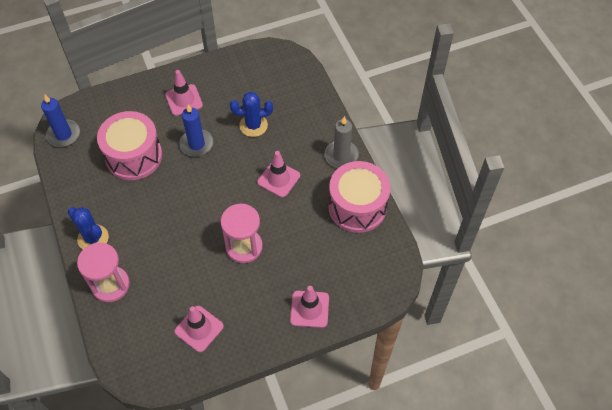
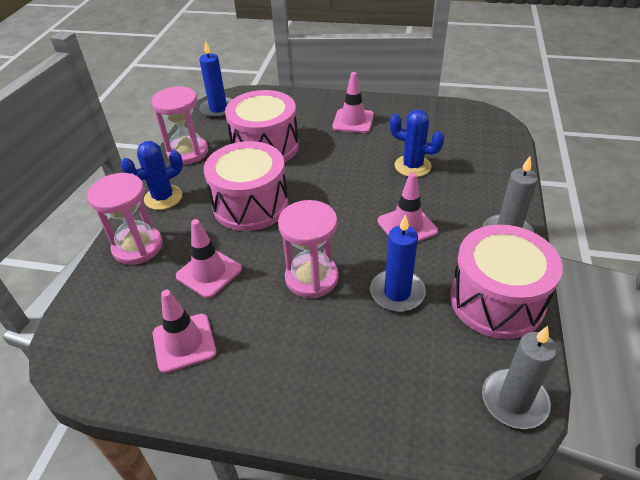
camera: 35 degrees right, 15 degrees down
(76, 190) = (188, 152): none -> pink hourglass
(93, 238) = (163, 197): blue cactus -> blue cactus turned 75 degrees clockwise
(163, 213) = (250, 205): none -> pink drum
(196, 144) = (336, 160): blue candle -> blue candle (397, 293)
(309, 309) = (342, 398): pink traffic cone -> pink traffic cone (209, 273)
(393, 262) = (514, 401): none -> grey candle

